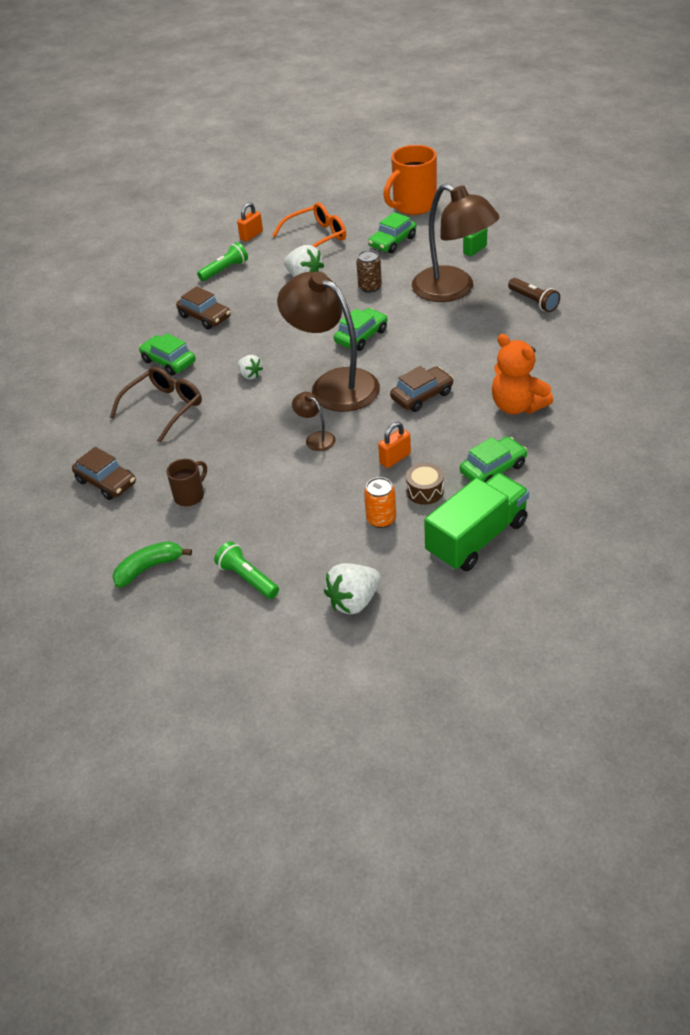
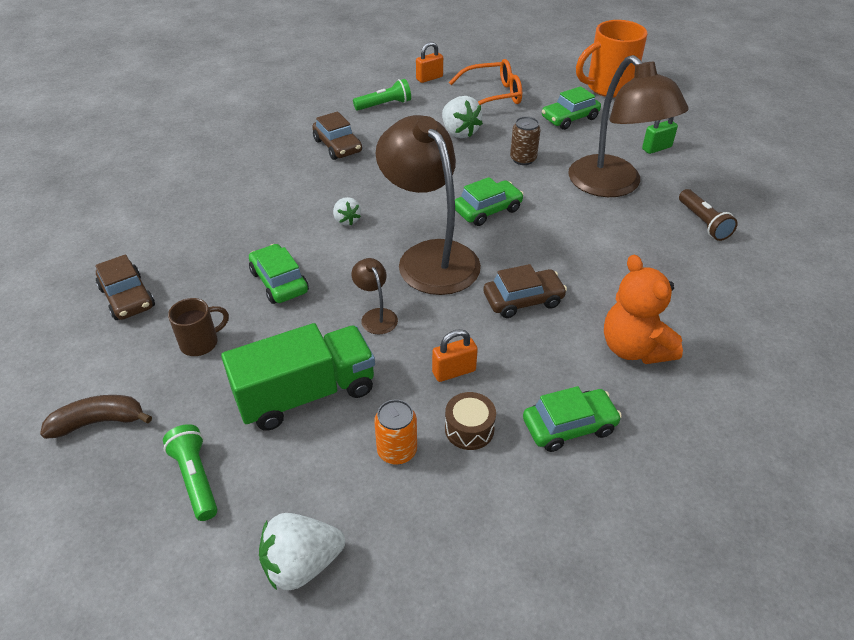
camera: 15 degrees right, 0 degrees up
(149, 568) = (99, 422): green banana -> brown banana
(164, 408) = (239, 231): brown glasses -> none
(168, 361) = (274, 182): green car -> green car (279, 282)
(477, 538) = (505, 524): green truck -> green truck (306, 394)

